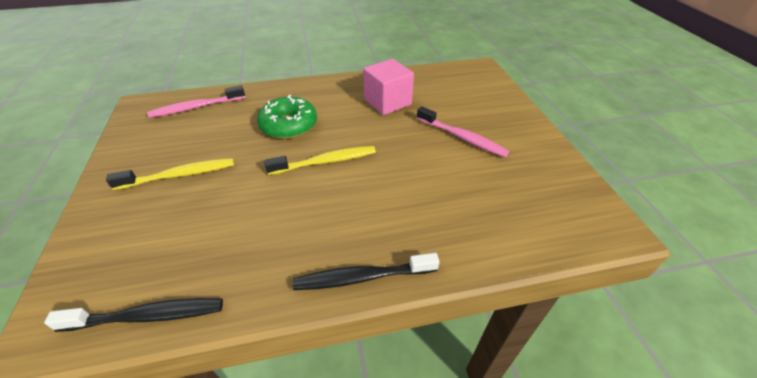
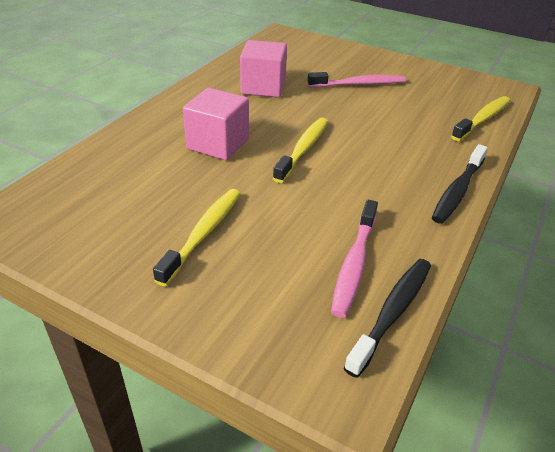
camera: 50 degrees left, 5 degrees down
(196, 107) = (83, 182): pink toothbrush -> pink toothbrush (354, 264)
(289, 125) = (218, 144): green donut -> pink cube
(517, 237) = (482, 119): none -> yellow toothbrush

